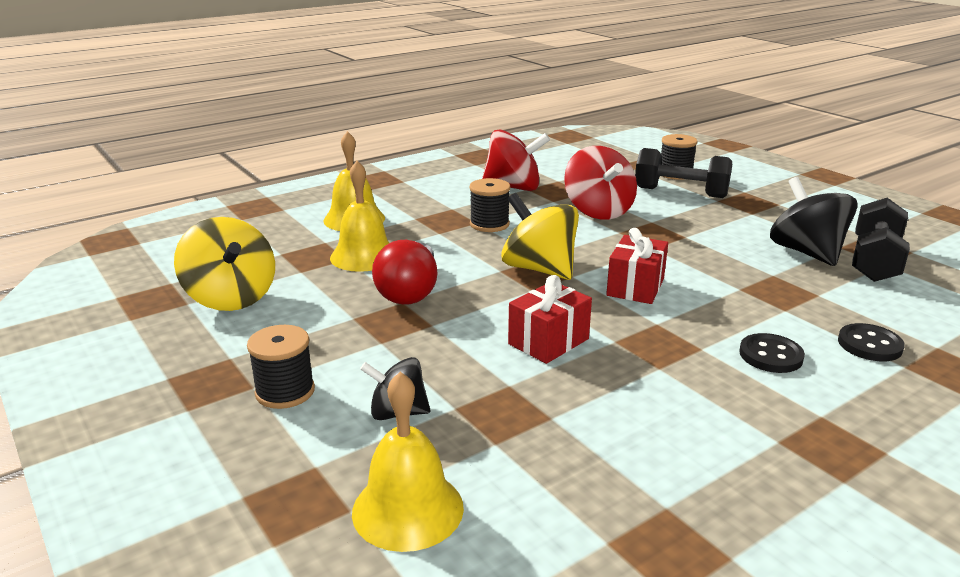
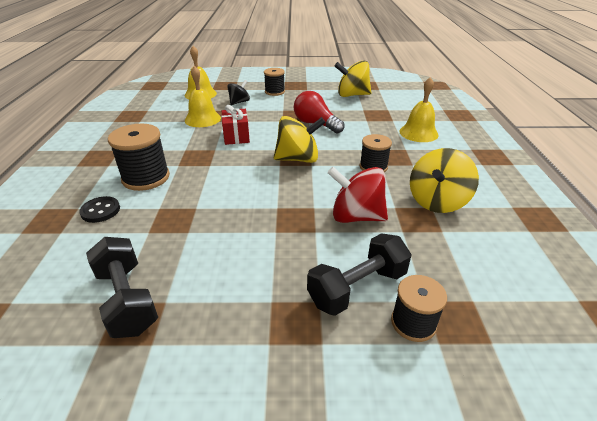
camera: 125 degrees right, 10 degrees up
(364, 256) = (365, 124): yellow bell -> yellow bell (202, 119)
(513, 188) = (437, 201): red spinning top -> yellow spinning top
(635, 287) = (244, 176): red gift -> none
(770, 355) = (146, 178): black button -> black spool
(806, 252) = (184, 272): black spinning top -> none

